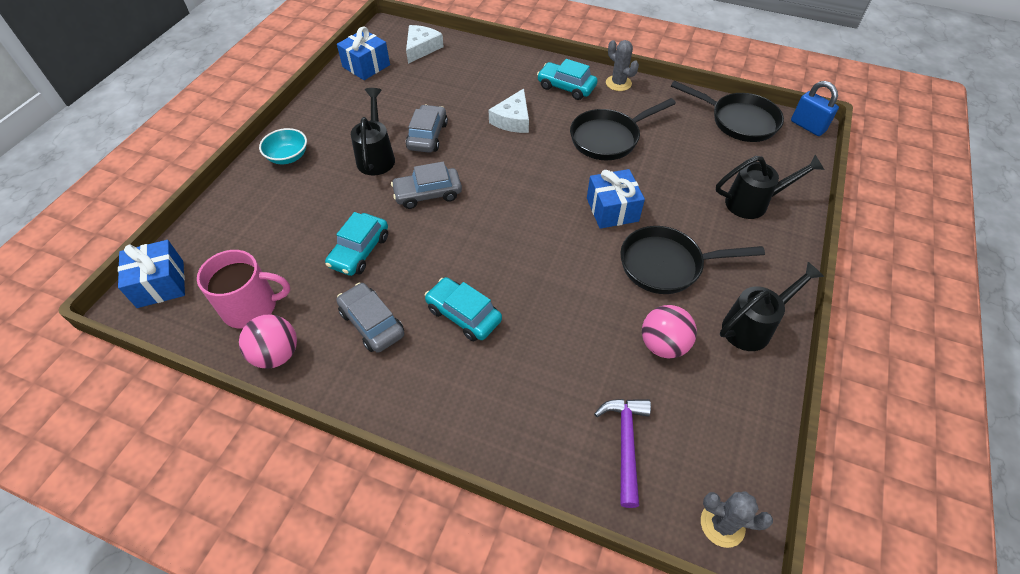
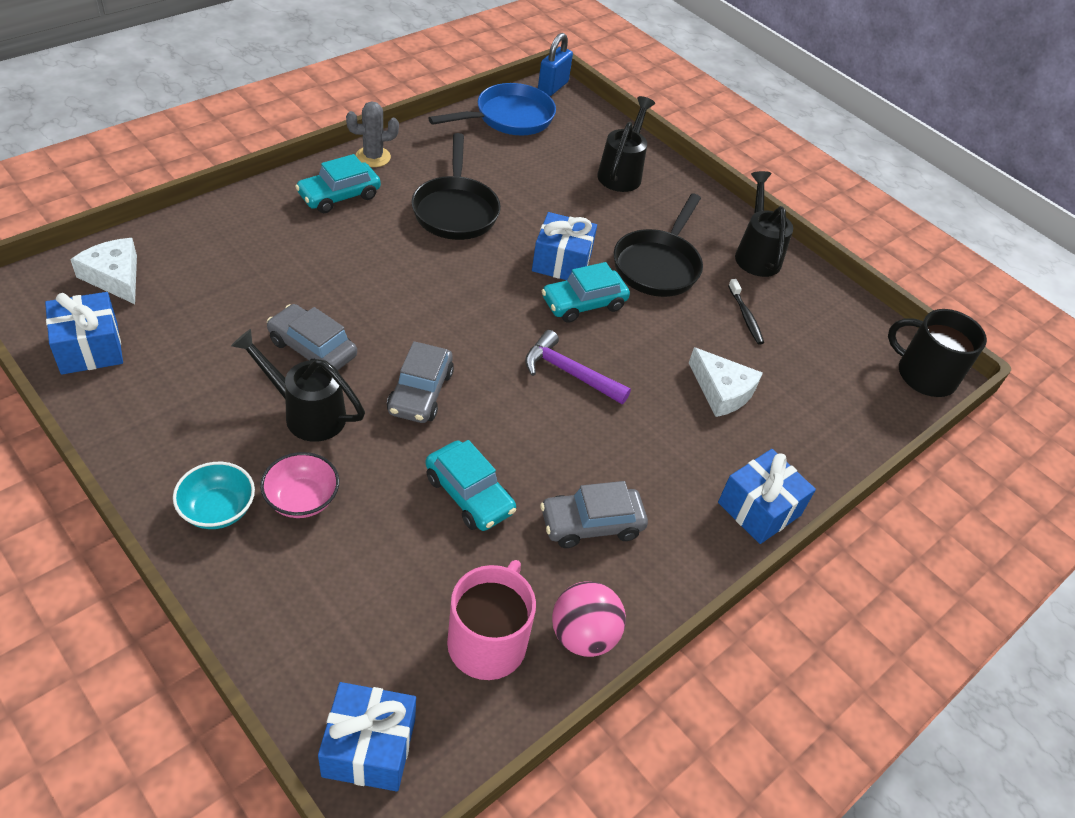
camera: 70 degrees left, 5 degrees down
(313, 183) = (302, 499): none -> pink bowl
(450, 426) = (759, 509): none -> blue gift
(463, 315) = (627, 439): turquoise car -> turquoise car (583, 303)
(513, 120) = (354, 264): white cheese -> white cheese (722, 391)
(625, 443) = (832, 393): purple hammer -> purple hammer (569, 373)
(663, 345) = (745, 317): pink ball -> black toothbrush
(722, 524) = (924, 375): grey cactus -> black mug
(738, 121) = (509, 118): black pan -> blue pan
(807, 126) = (552, 87): blue padlock -> blue padlock turned 45 degrees counterclockwise

